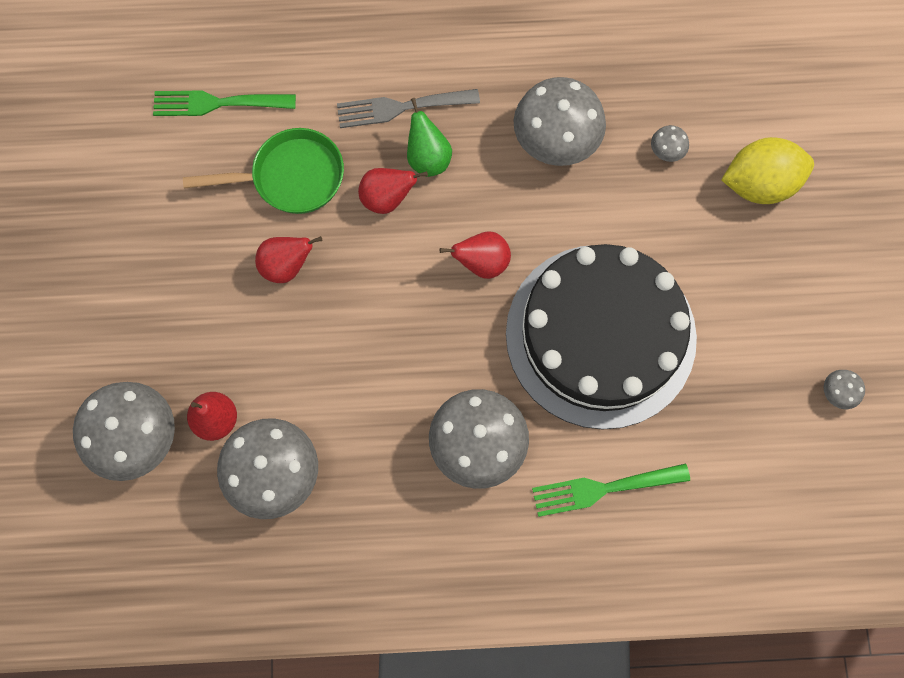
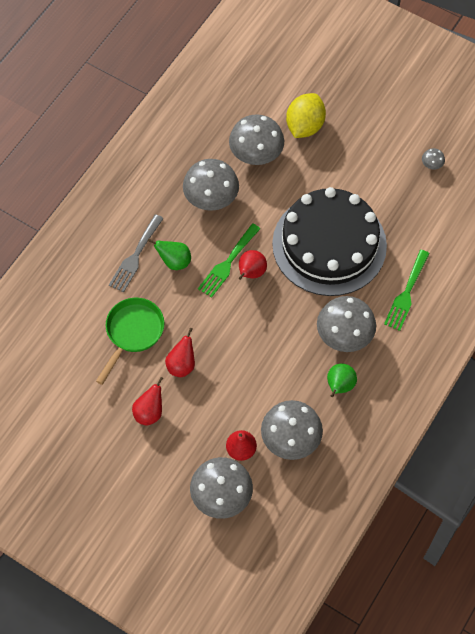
camera: 55 degrees left, 10 degrees down
(217, 103) = (59, 343): green fork -> green fork (227, 263)
(387, 199) = (181, 294): red pear -> red pear (149, 412)
(395, 488) = (339, 386): none -> green pear
(666, 151) = (256, 153): grey mushroom -> grey mushroom, size x2.38

